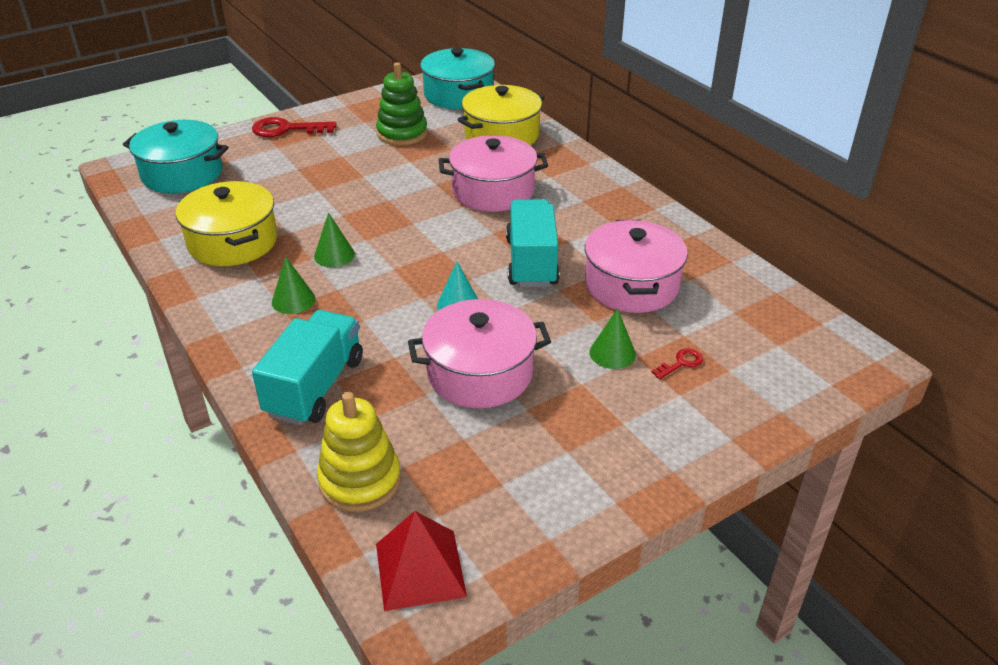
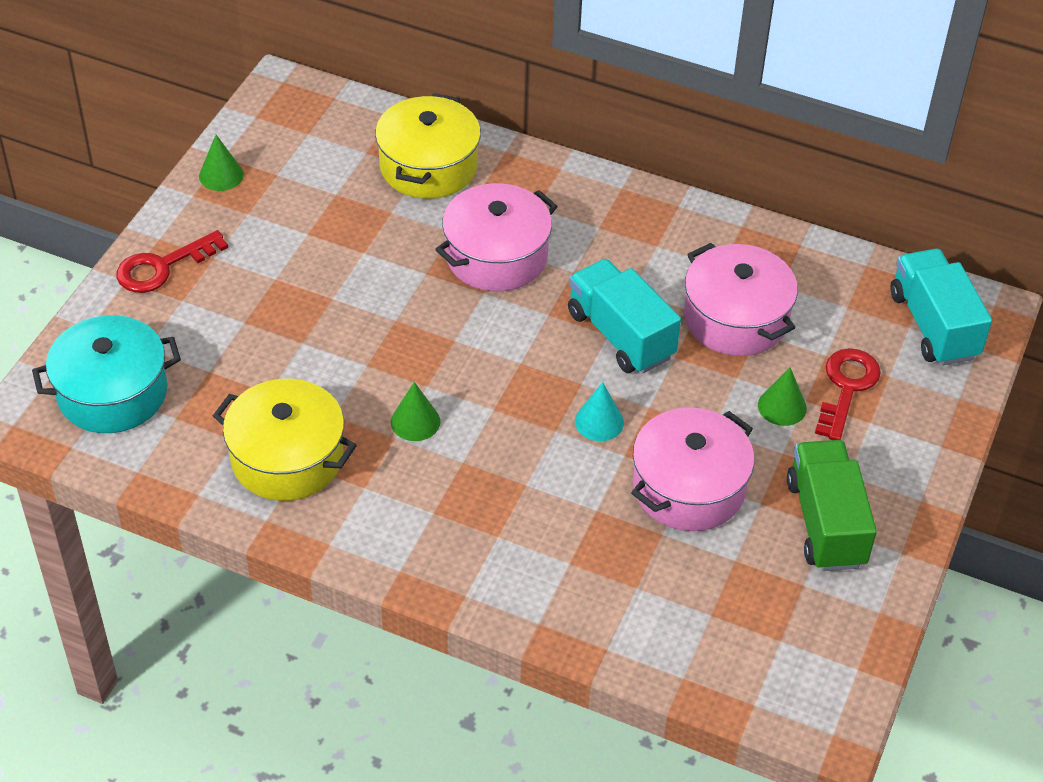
camera: 35 degrees left, 10 degrees up
(293, 300) = (433, 497): green cone -> green cone (221, 175)
(315, 387) = (558, 580): turquoise truck -> turquoise truck (933, 325)
(360, 480) = (689, 646): yellow stacking toy -> none
(402, 133) = (311, 213): green stacking toy -> none
(420, 570) = (809, 692): red pyramid -> none
(458, 95) = (315, 119): turquoise pot -> none
(568, 448) = (826, 523): none -> green truck
(681, 363) = (846, 388): red key -> red key, size x1.97

